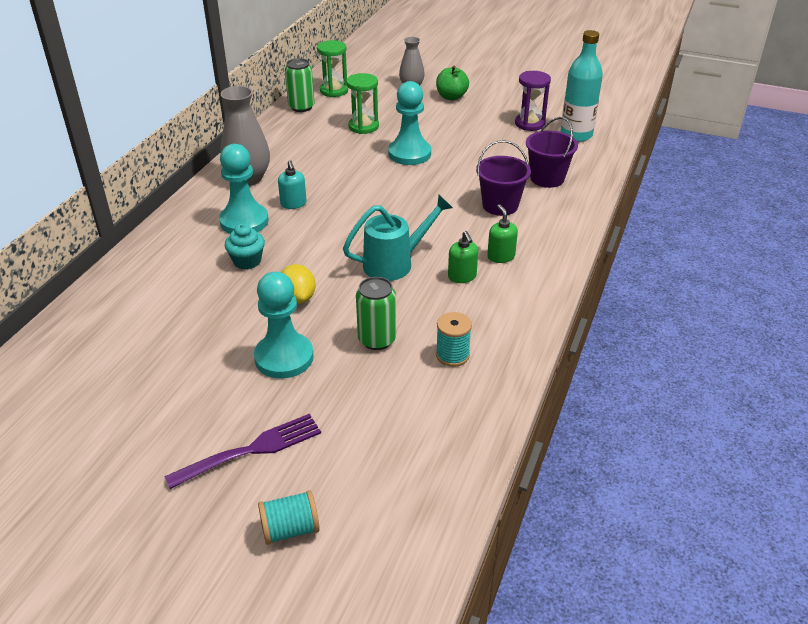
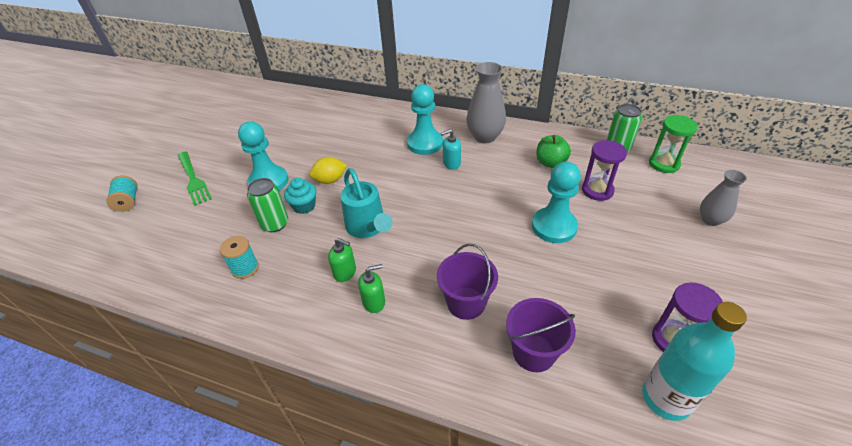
camera: 90 degrees right, 5 degrees up
(247, 261) = (375, 152): turquoise cupcake -> turquoise cupcake (304, 206)
(251, 450) = (193, 179): purple fork -> green fork
(363, 126) = (597, 190): green hourglass -> purple hourglass
(451, 97) = (705, 256): green apple -> green apple (550, 163)
(462, 276) = (345, 272): green soap dispenser -> green soap dispenser turned 135 degrees counterclockwise

